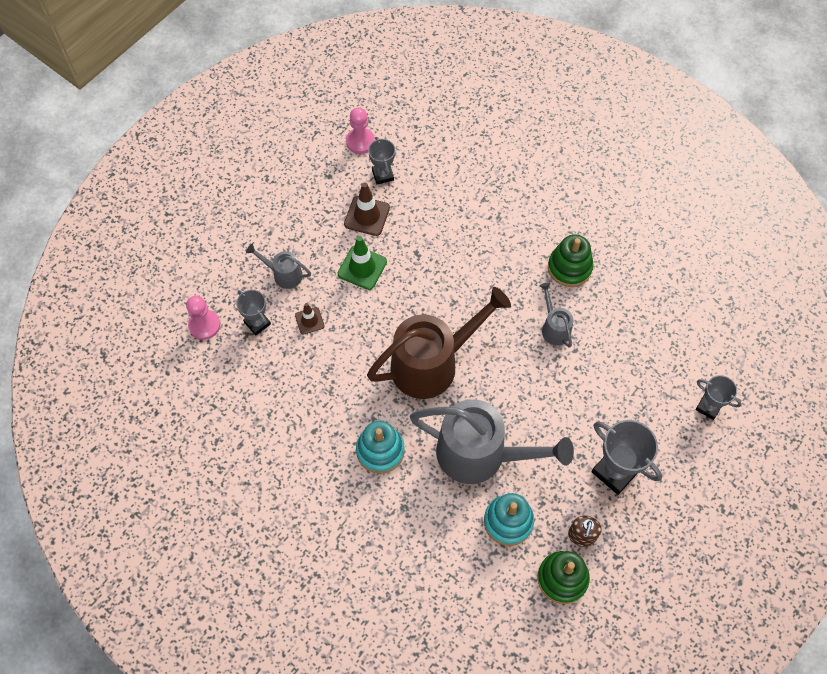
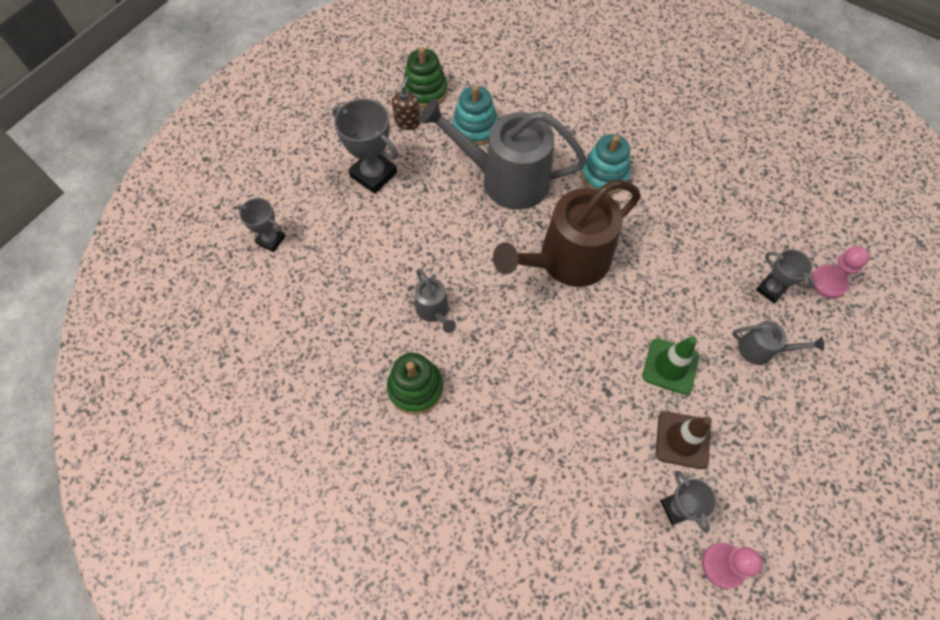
camera: 175 degrees right, 0 degrees up
(309, 321) = (713, 297): brown traffic cone -> none

